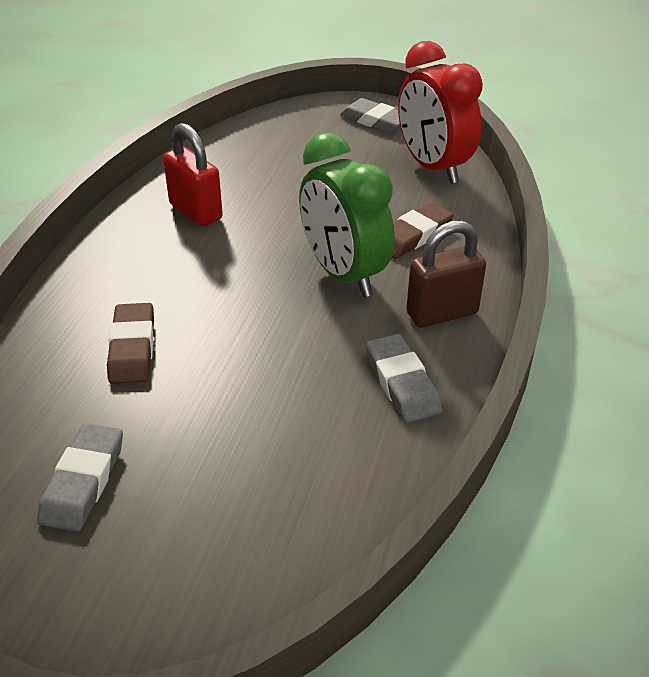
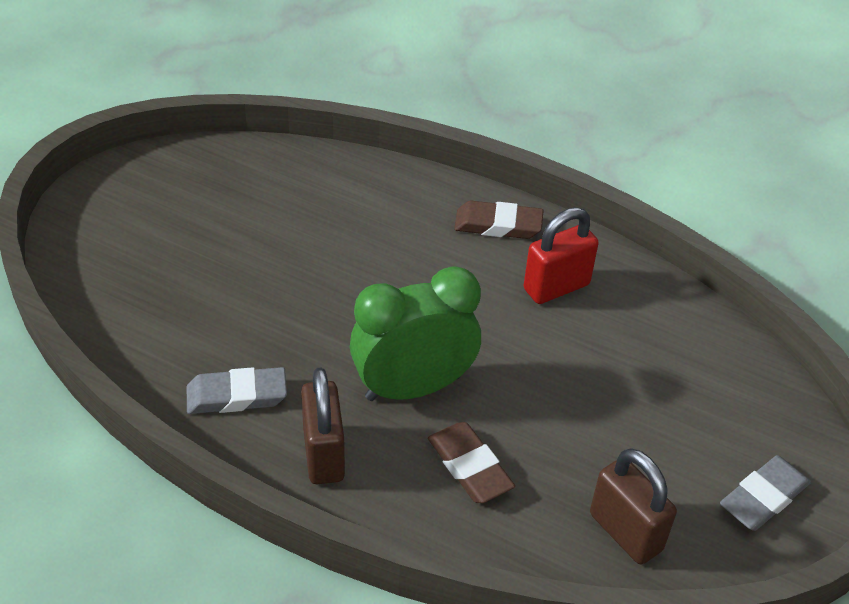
camera: 100 degrees right, 5 degrees up
(83, 481) = (213, 194): grey eraser -> none
(132, 348) = (350, 226): brown eraser -> brown eraser (498, 225)
(433, 167) = (625, 532): red clock -> brown padlock

